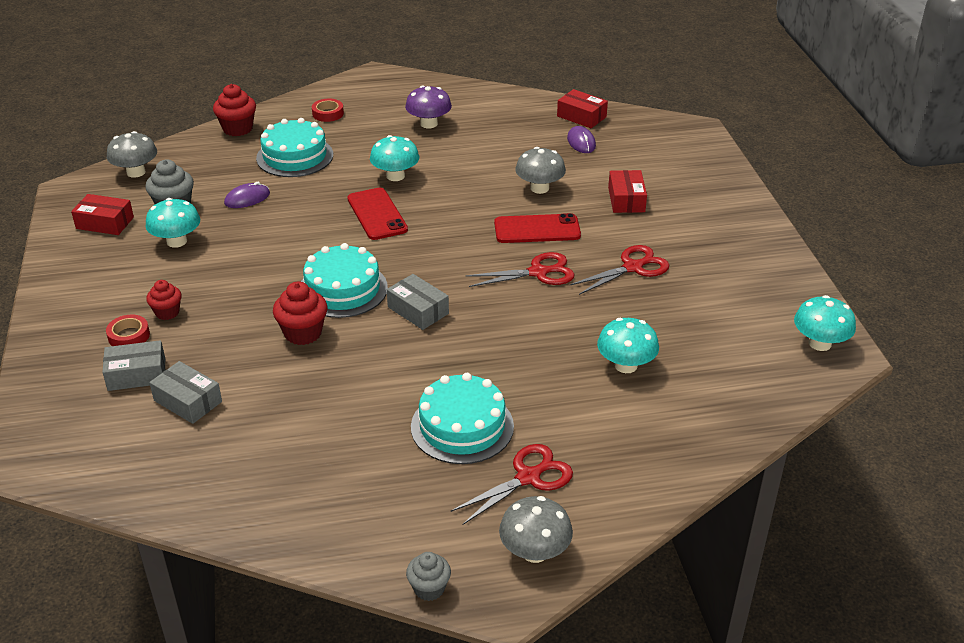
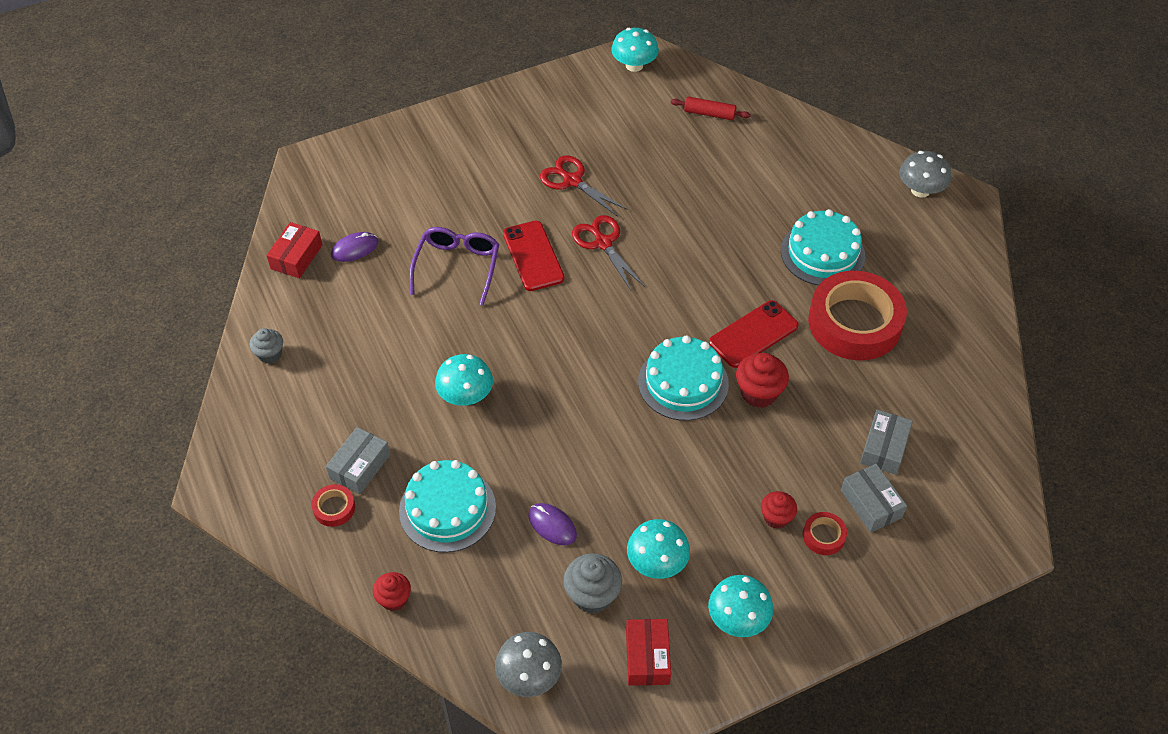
camera: 105 degrees left, 15 degrees up
(238, 129) = (394, 599): red cupcake -> red cupcake, size x0.65
(351, 424) = (854, 323): none -> red tape
(377, 214) = (546, 391): red phone -> red phone (753, 334)
(418, 310) = (692, 316): grey box -> grey box (360, 466)
(429, 124) = (340, 394): purple mushroom -> none
(429, 588) = (981, 237): grey cupcake -> grey cupcake (270, 354)
(528, 477) = (855, 205): red scissors -> none
(539, 188) = (457, 267): grey mushroom -> purple glasses
(626, 200) = (460, 199): red box -> none
(626, 365) = (707, 169): turquoise mushroom -> turquoise mushroom (738, 619)
(722, 387) = (709, 114): none -> red rolling pin

